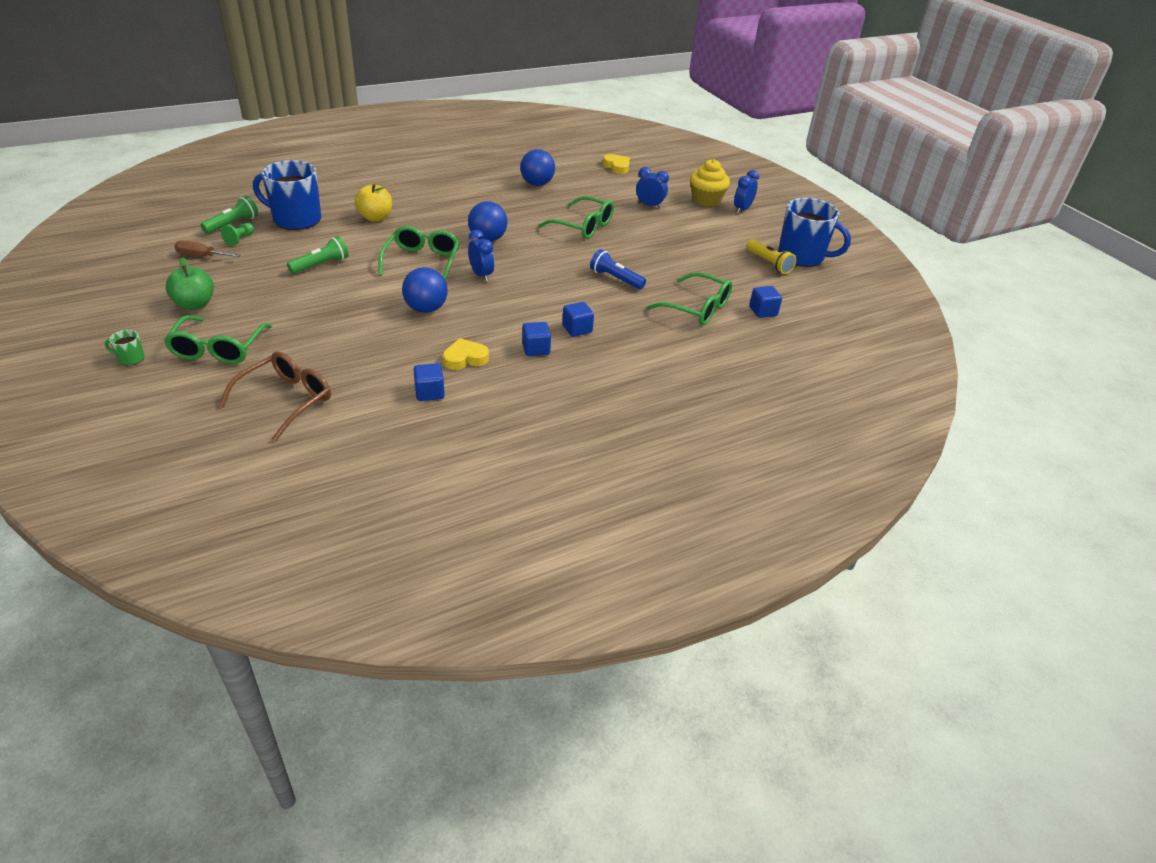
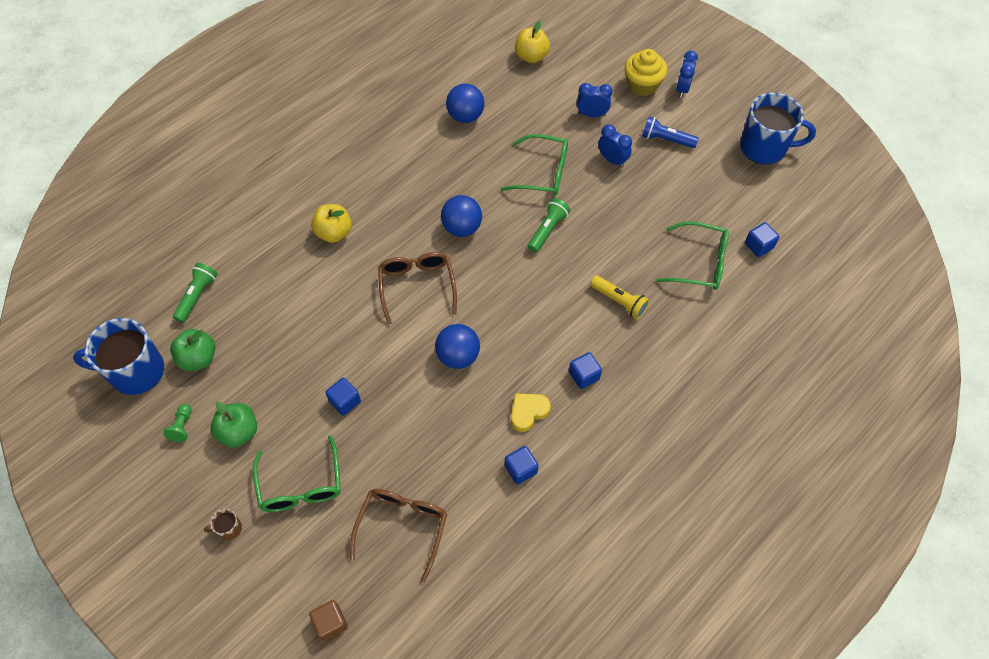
camera: 15 degrees left, 20 degrees up
(131, 358) = (229, 529): green mug -> brown mug
(163, 444) = (330, 623): none -> brown cube
(201, 256) = (198, 358): brown screwdriver -> green apple
(240, 239) = (219, 317): green pawn -> green pawn (182, 426)
(296, 219) = (256, 265): blue mug -> blue mug (136, 372)
(321, 265) = (323, 328): green flashlight -> green flashlight (547, 230)
(422, 261) = (417, 286): green glasses -> brown glasses
(481, 275) = (484, 287): blue clock -> blue clock (612, 160)
(577, 329) = (607, 334): blue cube -> blue cube (345, 401)
(615, 279) = (609, 246): blue flashlight -> blue flashlight (666, 140)
(617, 167) = (531, 56): yellow heart -> yellow apple
(769, 263) = (738, 170): yellow flashlight -> yellow flashlight (619, 301)

